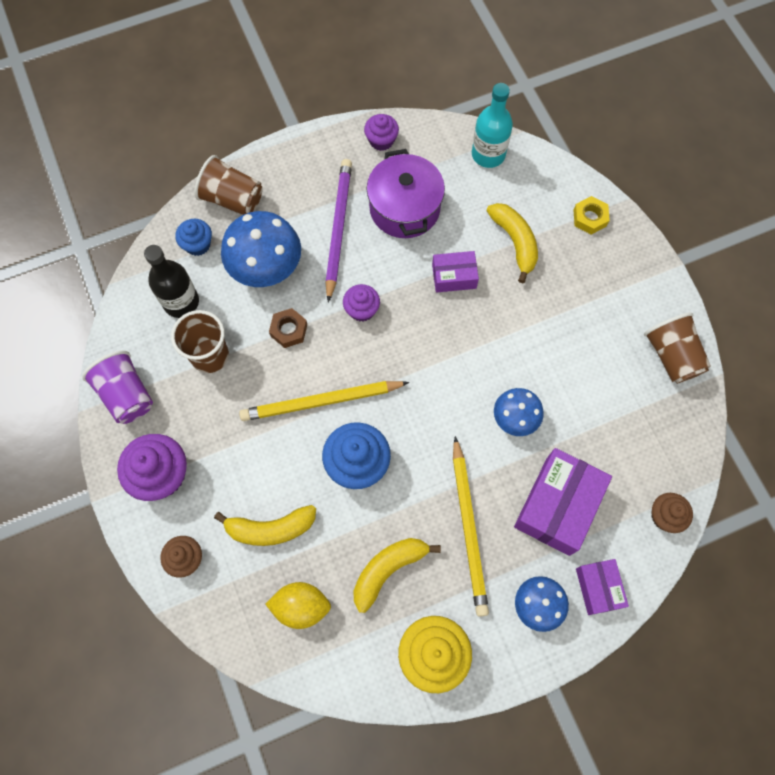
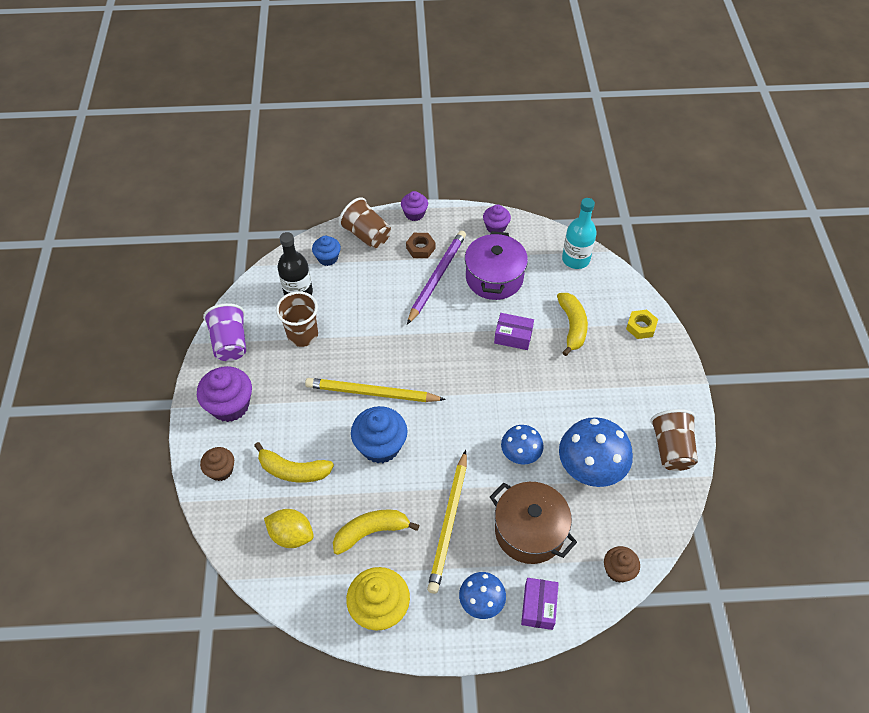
camera: 20 degrees right, 15 degrees down
(266, 267) = (371, 287): blue mushroom -> blue mushroom (590, 467)
(288, 330) = (369, 335): brown nut -> brown nut (420, 248)
(362, 310) = (431, 338): purple cupcake -> purple cupcake (414, 214)
(558, 506) = (529, 531): purple box -> brown pot

